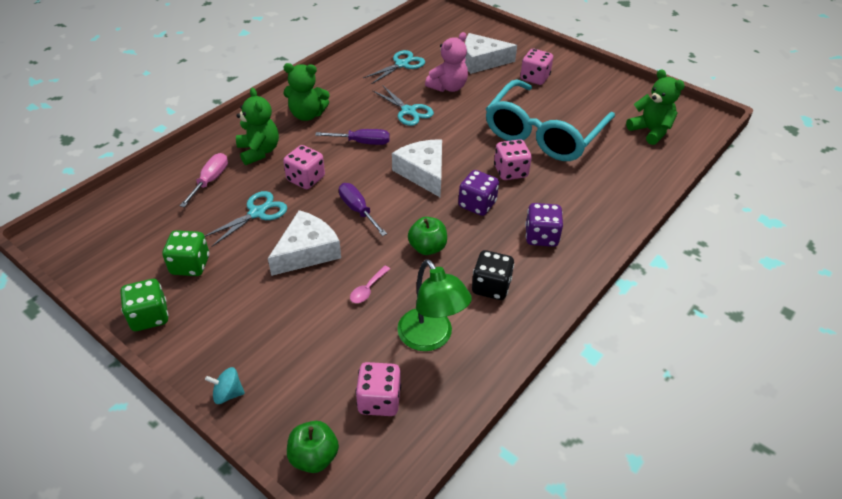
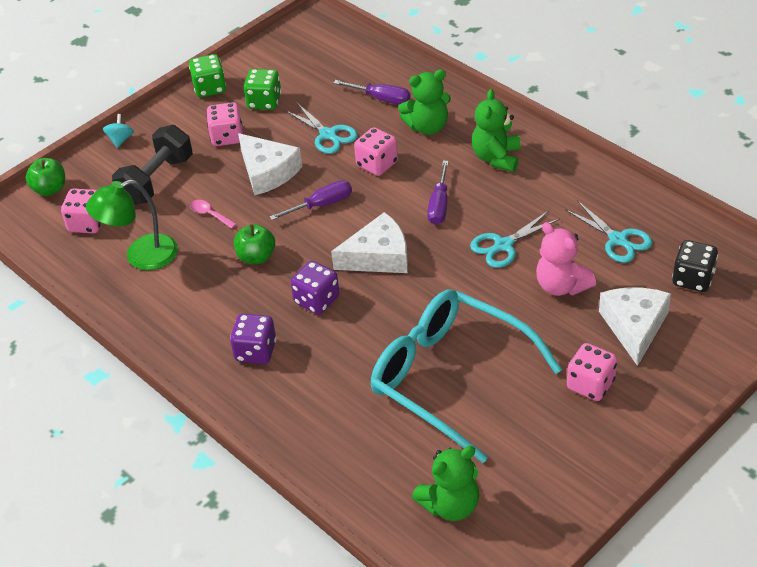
camera: 100 degrees right, 0 degrees up
(210, 181) = (381, 99): pink screwdriver -> purple screwdriver
(309, 343) = (157, 180): none -> black dumbbell
(491, 287) = (192, 302): black dice -> black dice (693, 279)
(510, 171) = (372, 335): pink dice -> pink dice (227, 137)

